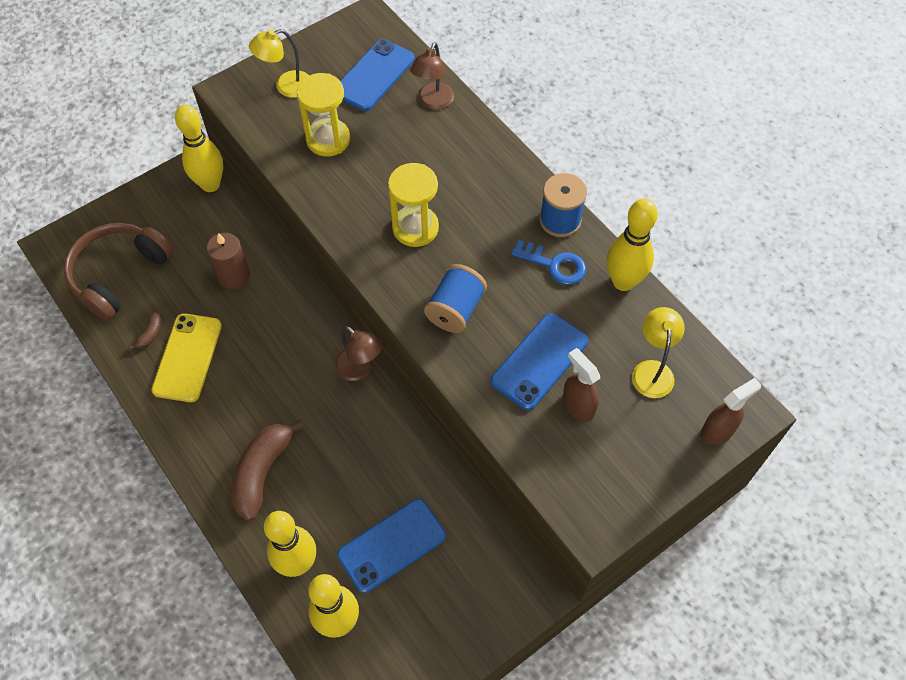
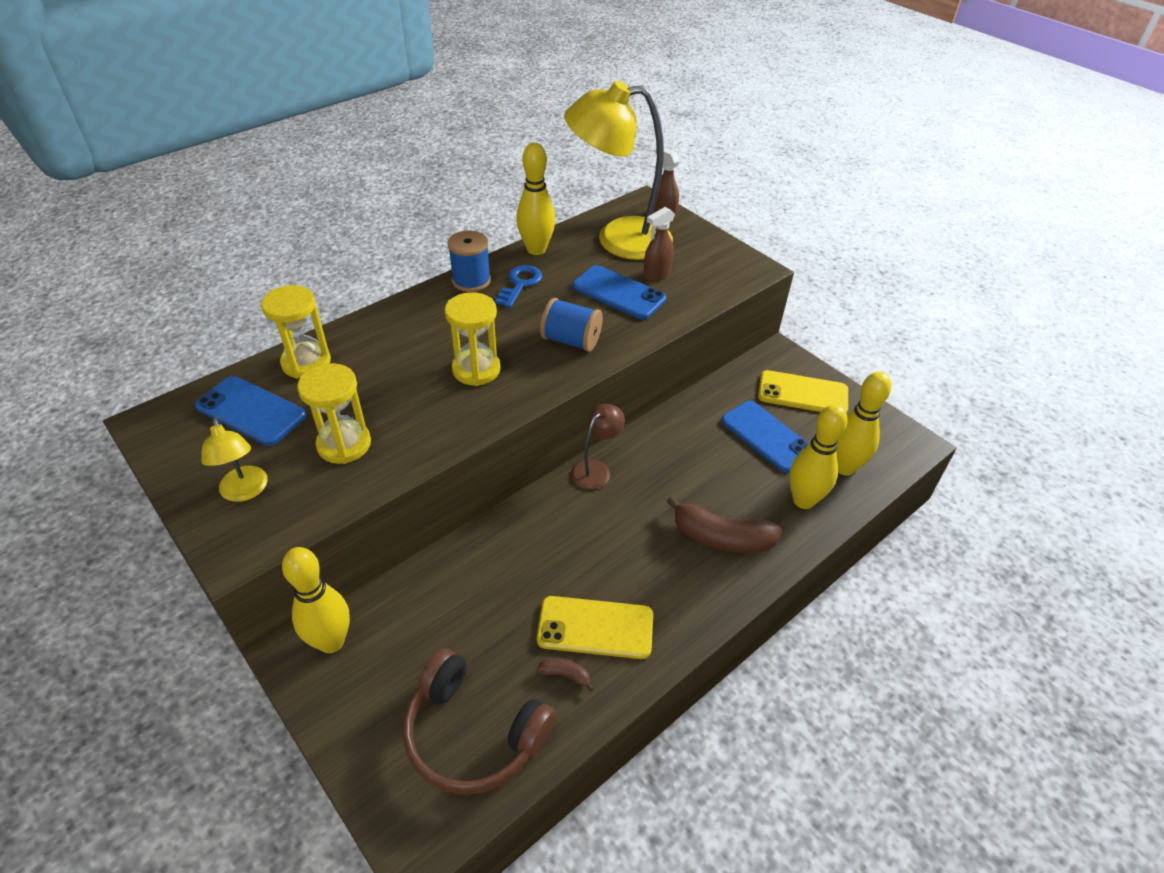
camera: 95 degrees left, 15 degrees down
(234, 276) = (479, 595): brown candle -> none
(433, 102) = (306, 363): brown lamp -> yellow hourglass
(460, 604) = (802, 393): none -> yellow phone
(652, 370) = (618, 239): yellow lamp -> yellow lamp, size x2.21

